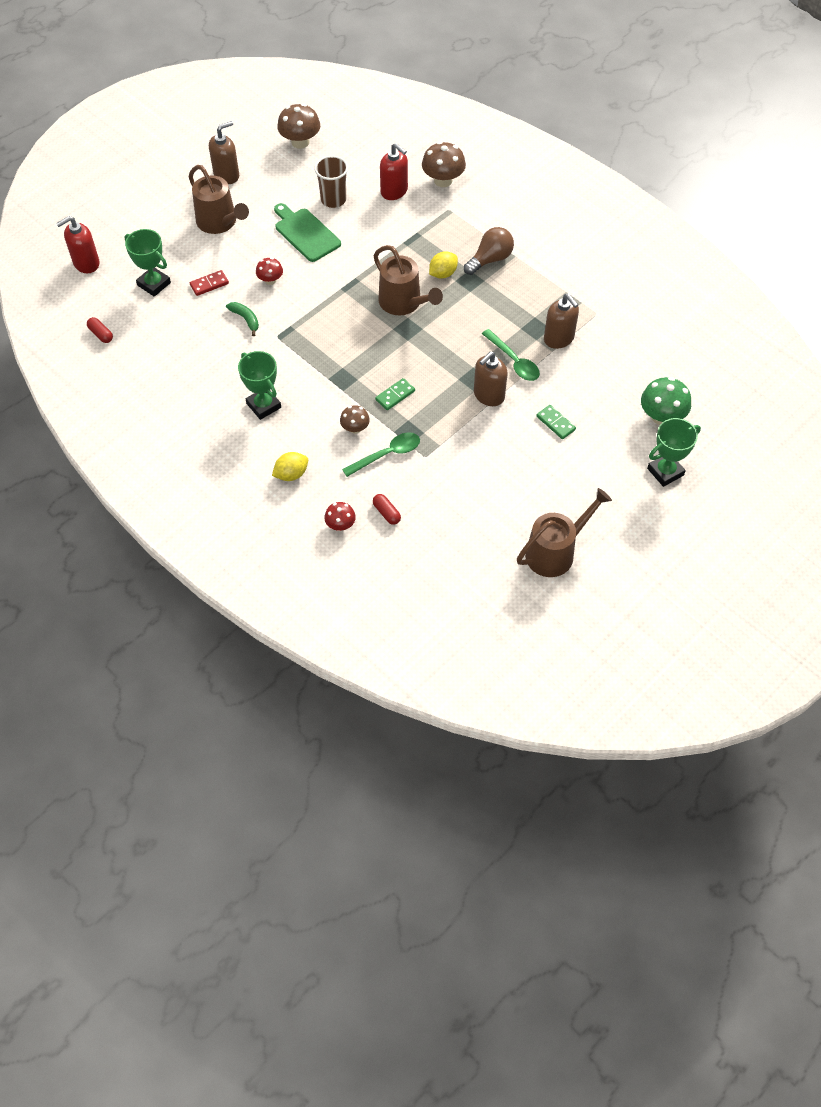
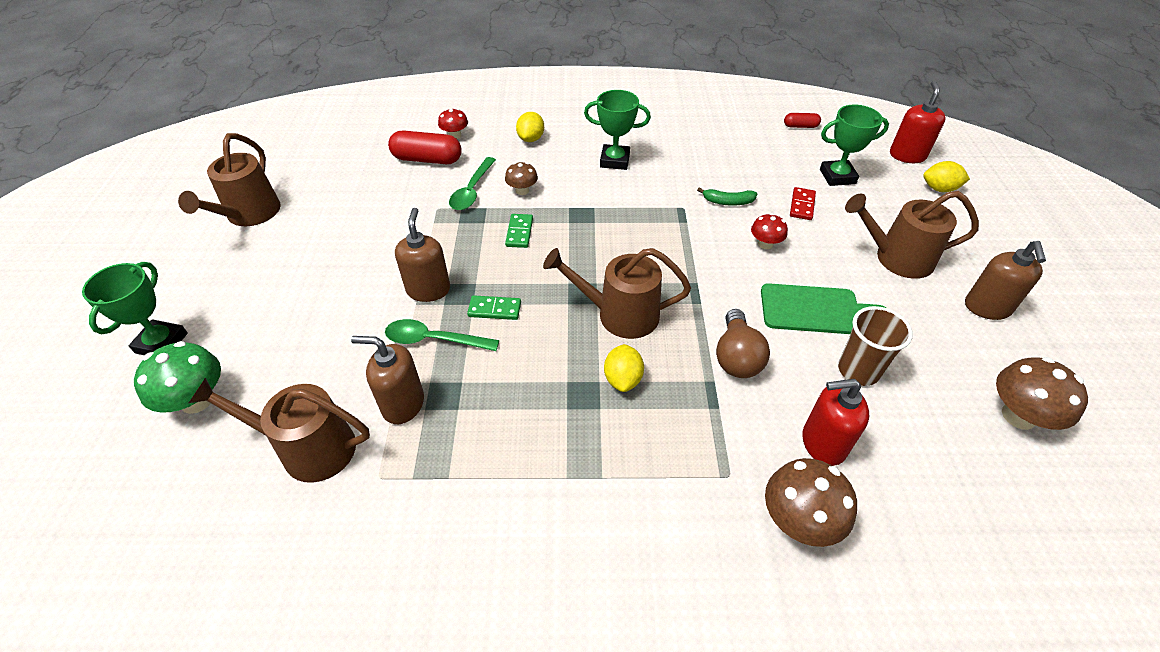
camera: 135 degrees right, 10 degrees down
(117, 233) = (939, 189): none -> yellow lemon
(386, 513) = (427, 159): red capsule -> red capsule, size x1.92
(490, 259) = (592, 444): brown light bulb -> brown light bulb (736, 357)
(555, 423) = (330, 310): green domino -> green domino (494, 309)
(619, 349) = (309, 448): none -> brown watering can

